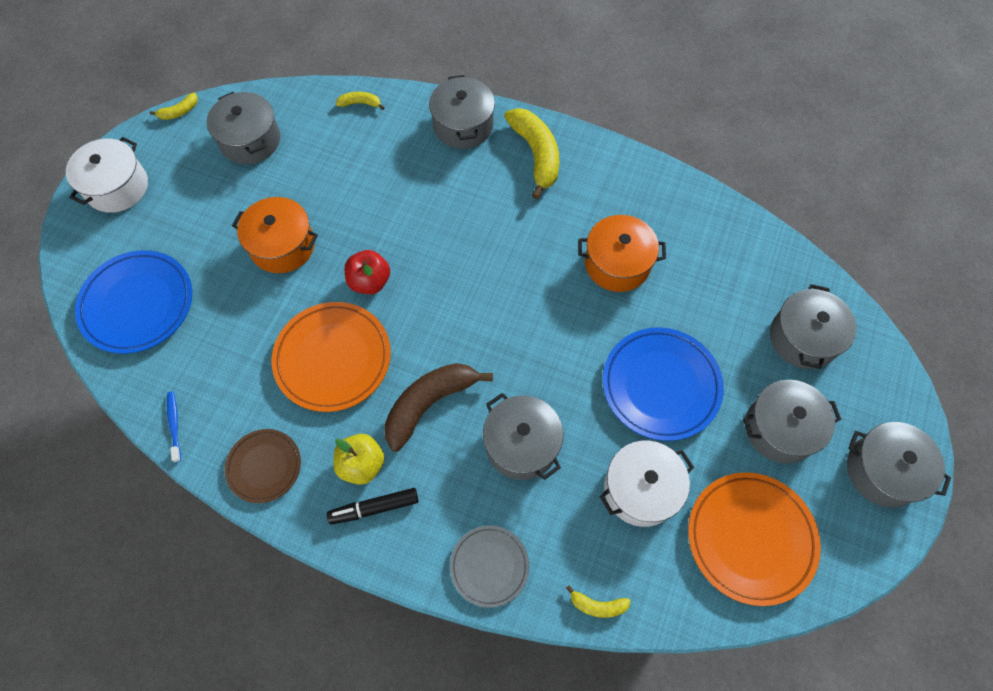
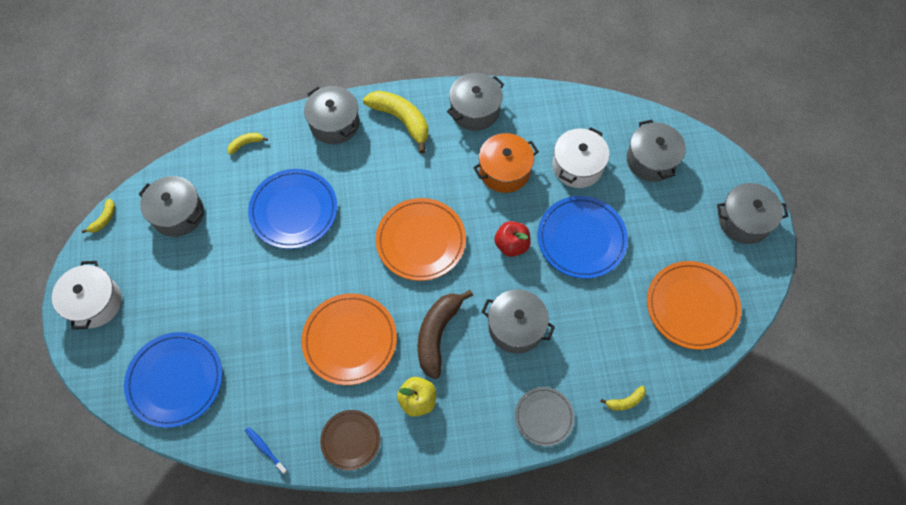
camera: 30 degrees left, 0 degrees up
(282, 246) = (258, 280): orange pot -> none
(364, 194) = (294, 211): none -> blue plate
(370, 281) = (340, 272): red apple -> red apple (511, 245)
(374, 508) = (445, 424): black marker -> none
(475, 293) = (421, 241): none -> orange plate
(640, 489) = (608, 313): white pot -> white pot (577, 166)
(780, 429) = (670, 227): grey pot -> grey pot (475, 110)

